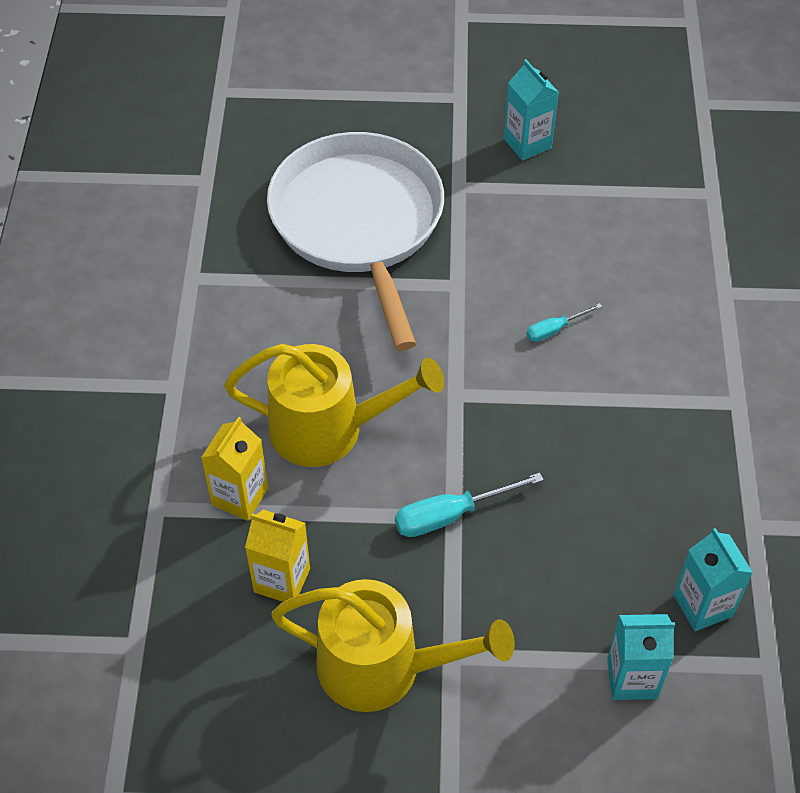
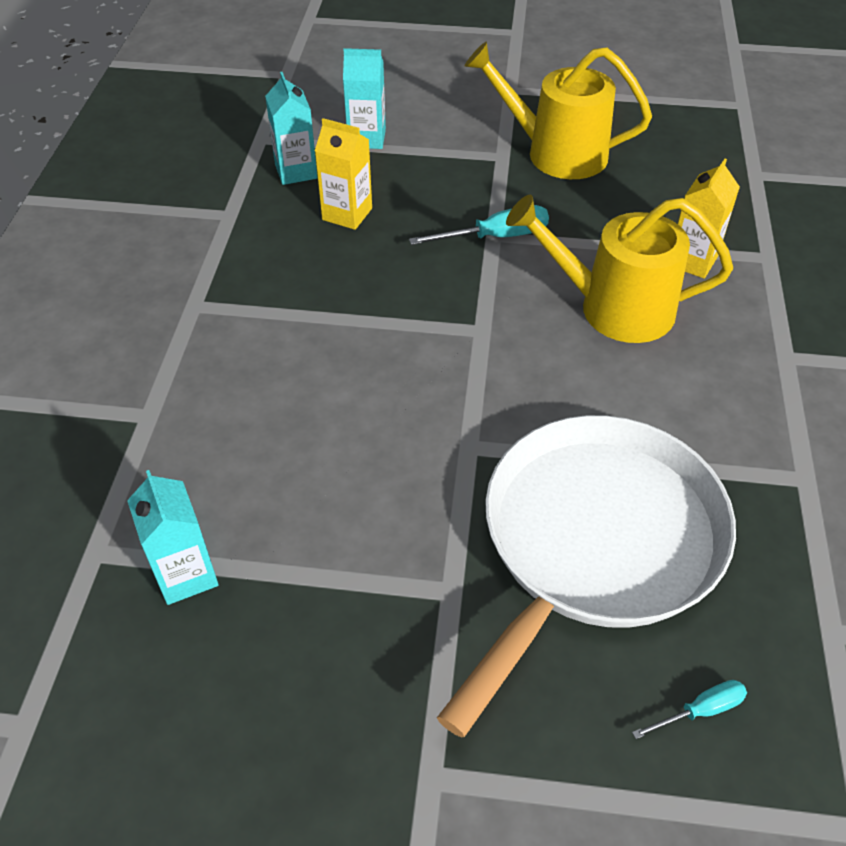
camera: 175 degrees left, 5 degrees down
(282, 580) = (643, 204): yellow carton -> yellow carton (347, 214)
(359, 222) = (595, 542): white pan -> white pan turned 135 degrees counterclockwise
(527, 143) = (335, 663): turquoise carton -> turquoise carton (186, 574)
(554, 329) = (362, 387): turquoise screwdriver -> turquoise screwdriver (700, 711)

